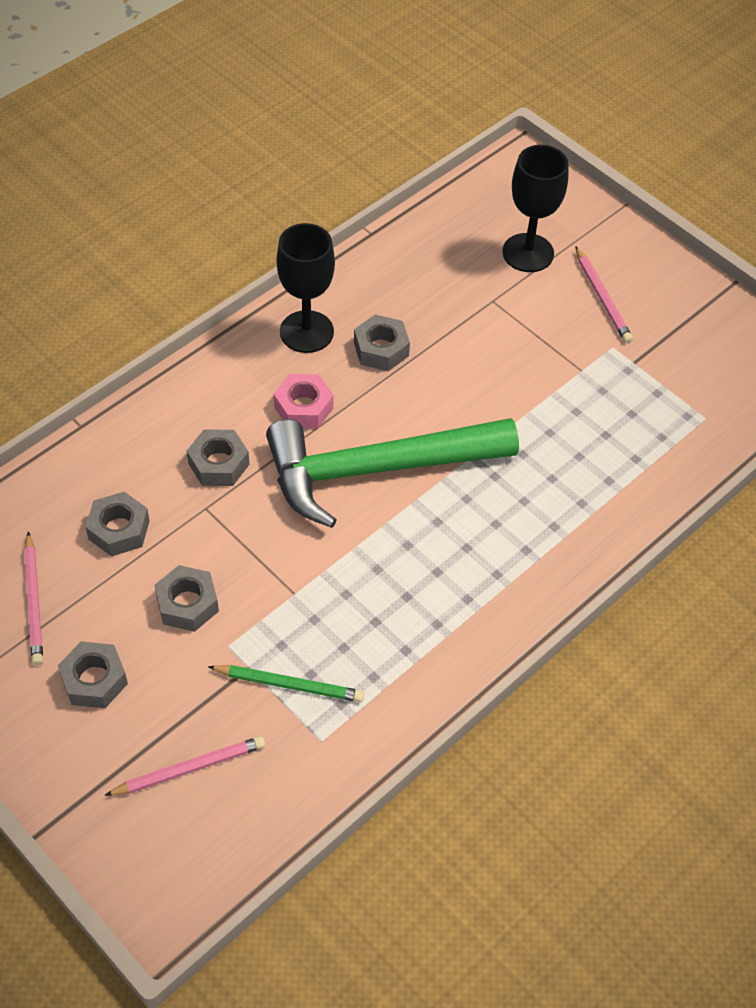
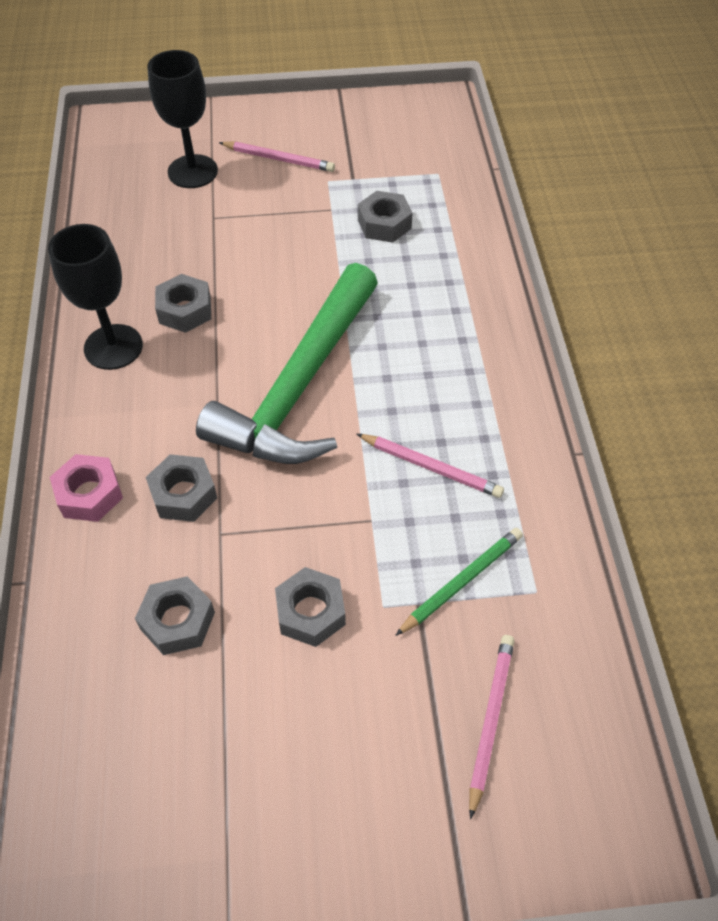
camera: 50 degrees left, 0 degrees up
(34, 602) = (190, 752): pink pencil -> pink pencil (431, 467)
(94, 680) = (328, 748): grey nut -> grey nut (384, 224)
(303, 407) = (188, 396): pink nut -> pink nut (89, 494)

